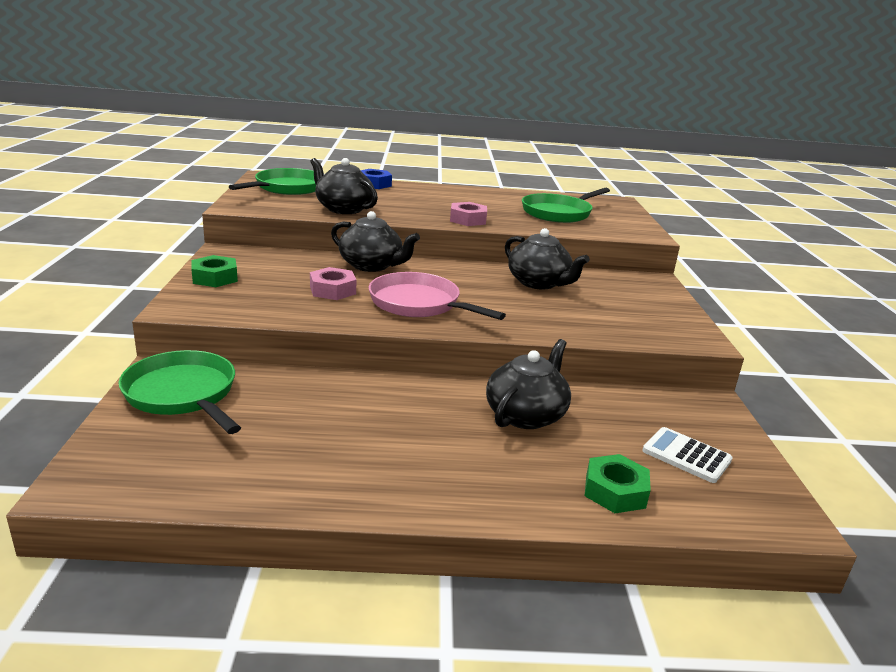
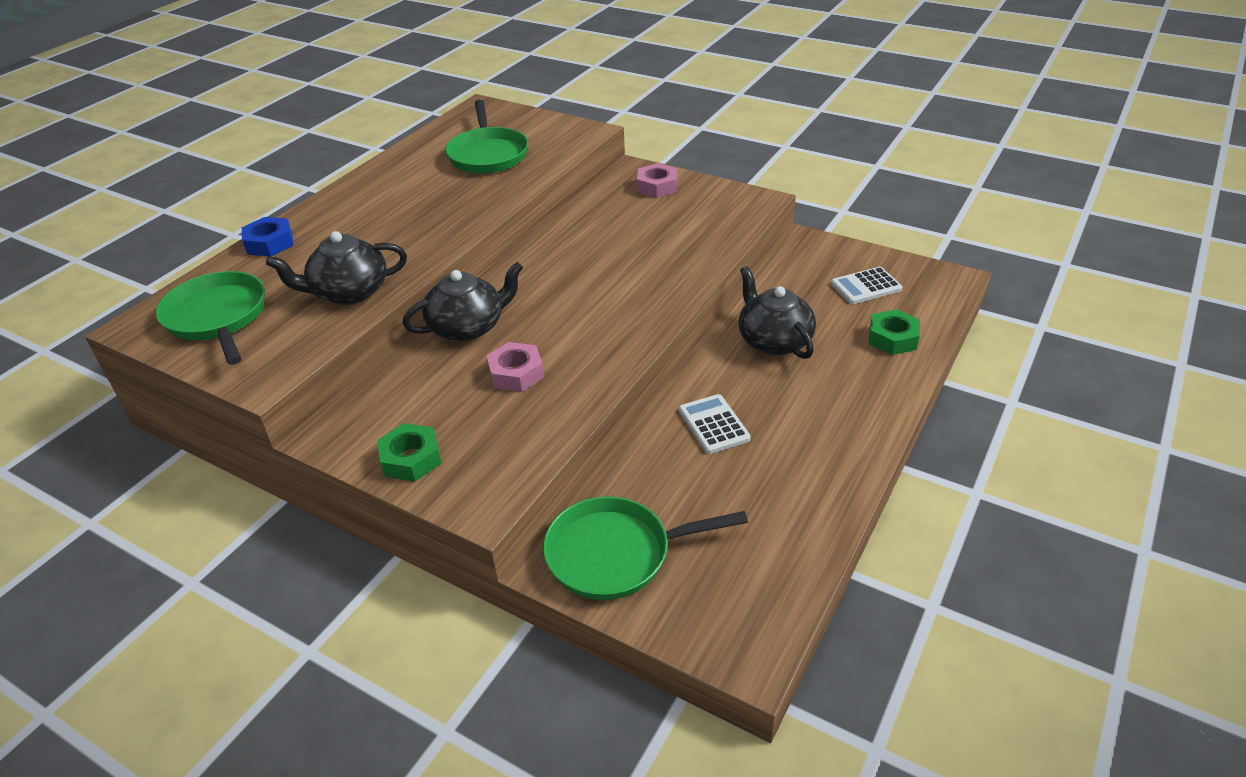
camera: 55 degrees left, 15 degrees up
(373, 407) = (713, 424): none -> white calculator
(419, 304) = (591, 324): pink pan -> none
(468, 220) = (462, 217): pink nut -> pink nut (657, 186)
(539, 283) = (594, 235): black teapot -> none

